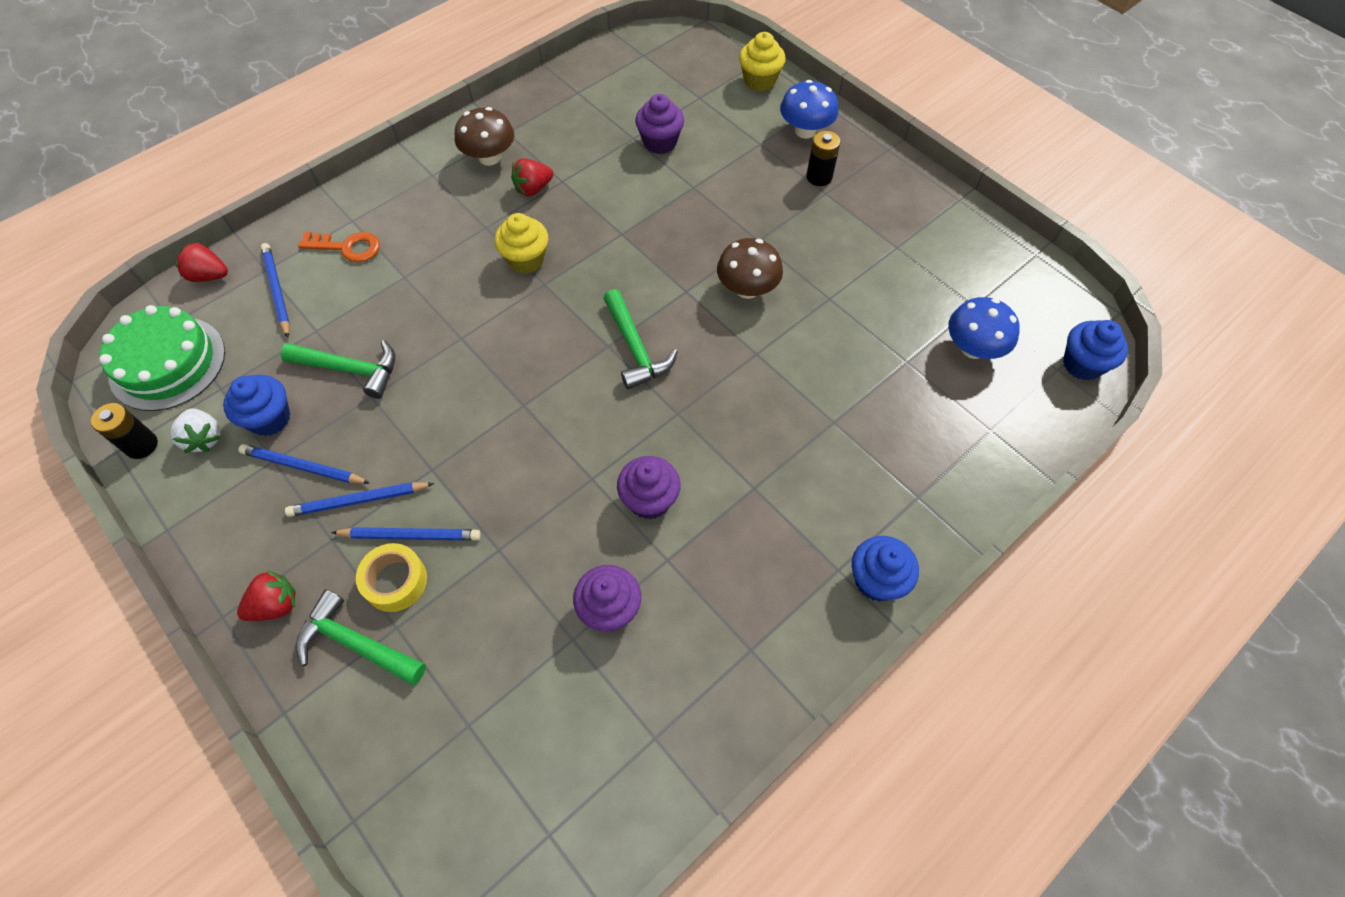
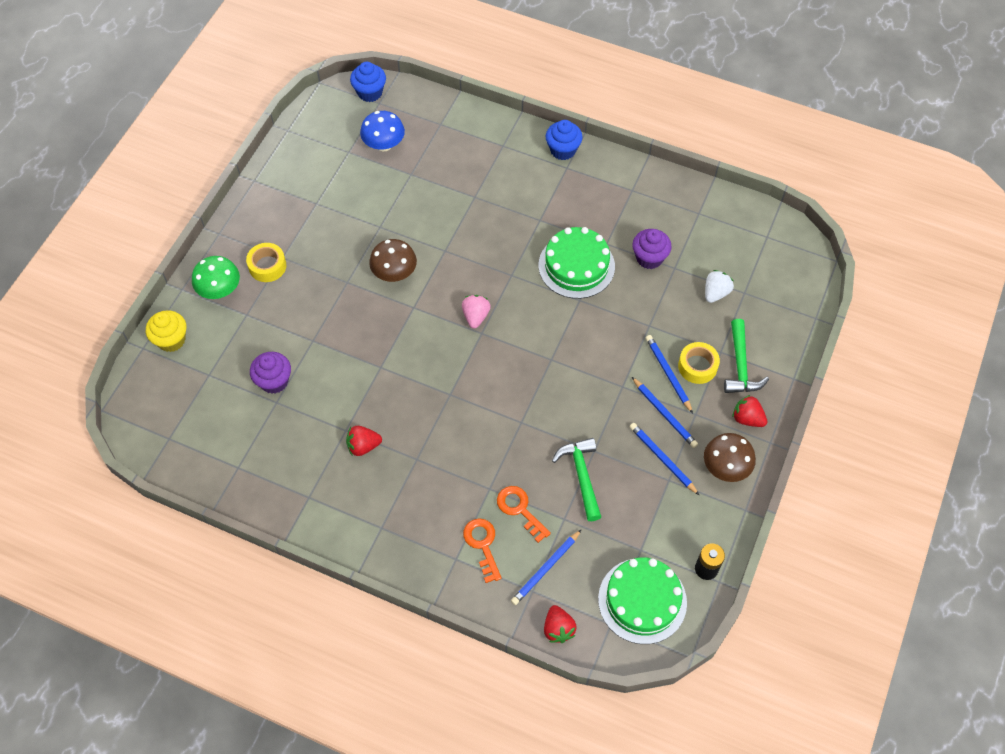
camera: 115 degrees left, 0 degrees up
(204, 438) = (679, 532): white strawberry -> white strawberry (716, 293)
(270, 418) = (643, 502): blue cupcake -> none
(303, 467) = (662, 459): blue pencil -> blue pencil turned 150 degrees clockwise
(358, 294) = (520, 510): none -> orange key
(489, 157) = (343, 495): brown mushroom -> brown mushroom (725, 467)
(526, 260) = (434, 416): yellow cupcake -> none
(533, 189) = (363, 446): red strawberry -> red strawberry turned 135 degrees clockwise
(635, 349) = (476, 316): green hammer -> pink strawberry
(649, 500) = (576, 266): purple cupcake -> green cake
(805, 131) = (220, 290): blue mushroom -> green mushroom
(819, 177) = (267, 266): black battery -> yellow tape

